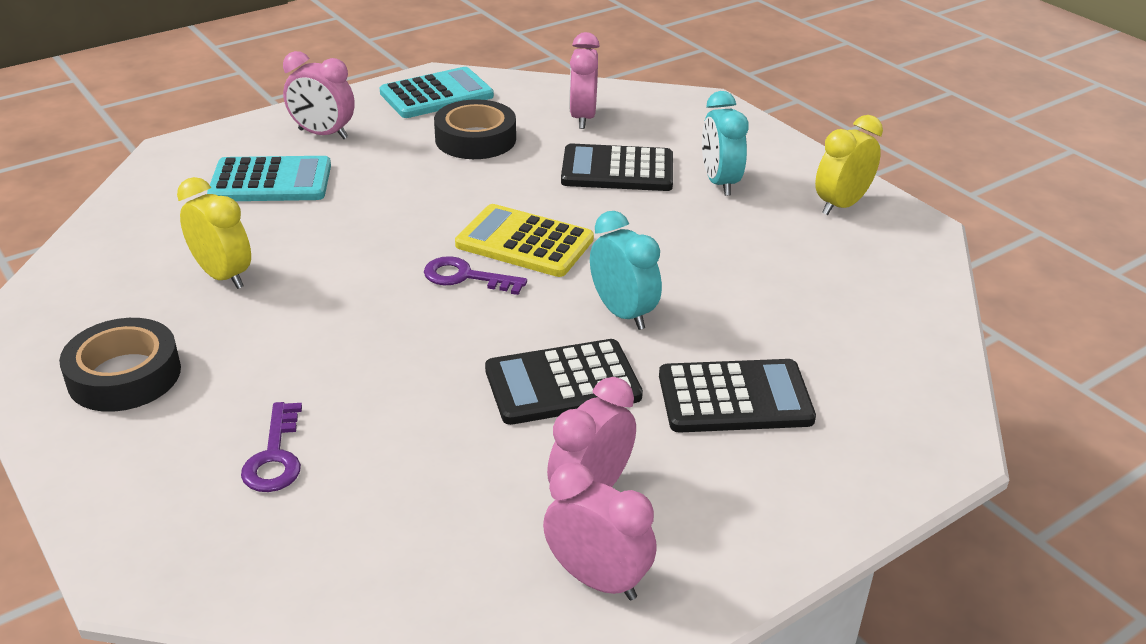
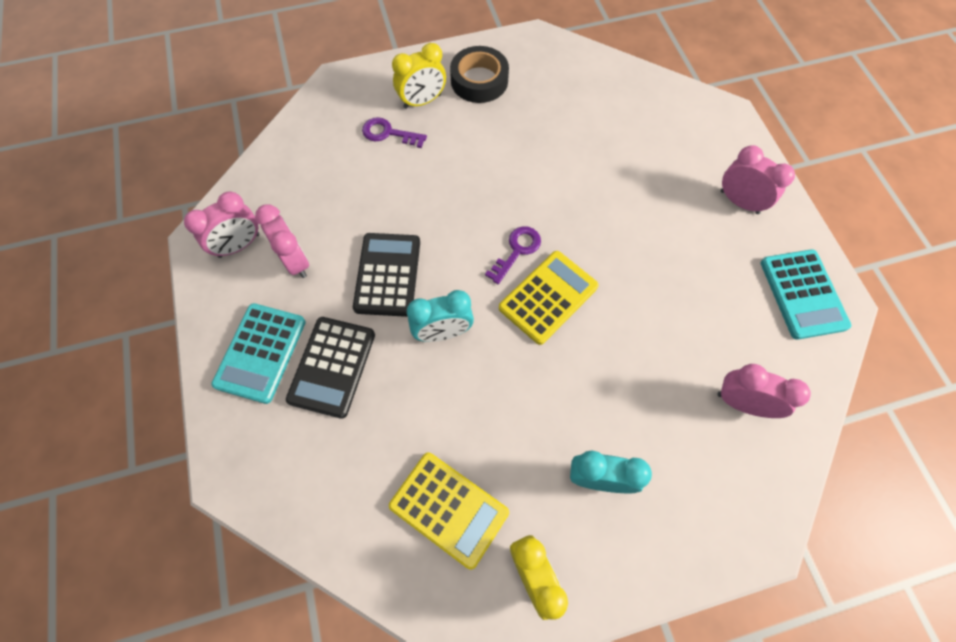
camera: 110 degrees right, 30 degrees up
(223, 276) = (559, 127): yellow clock -> yellow clock (422, 101)
(271, 181) = (671, 162): turquoise calculator -> turquoise calculator (260, 353)
(323, 134) = (739, 202): pink clock -> pink clock turned 90 degrees clockwise
(475, 139) = (714, 304): black tape -> none
(617, 170) = (639, 399): black calculator -> none
(827, 265) = (449, 509): none -> yellow calculator

